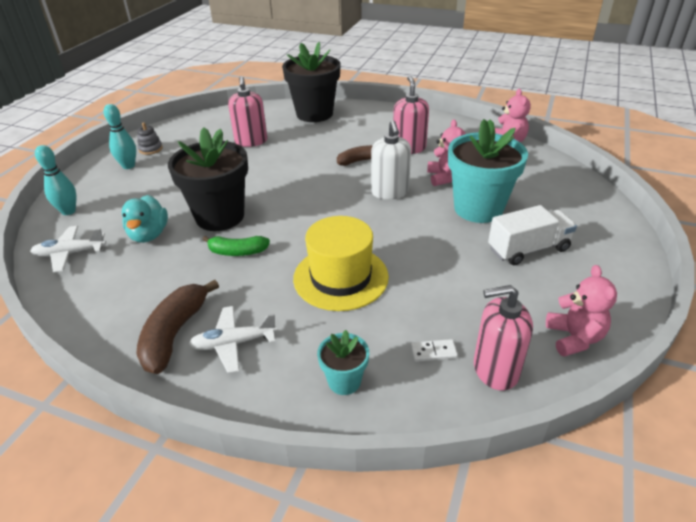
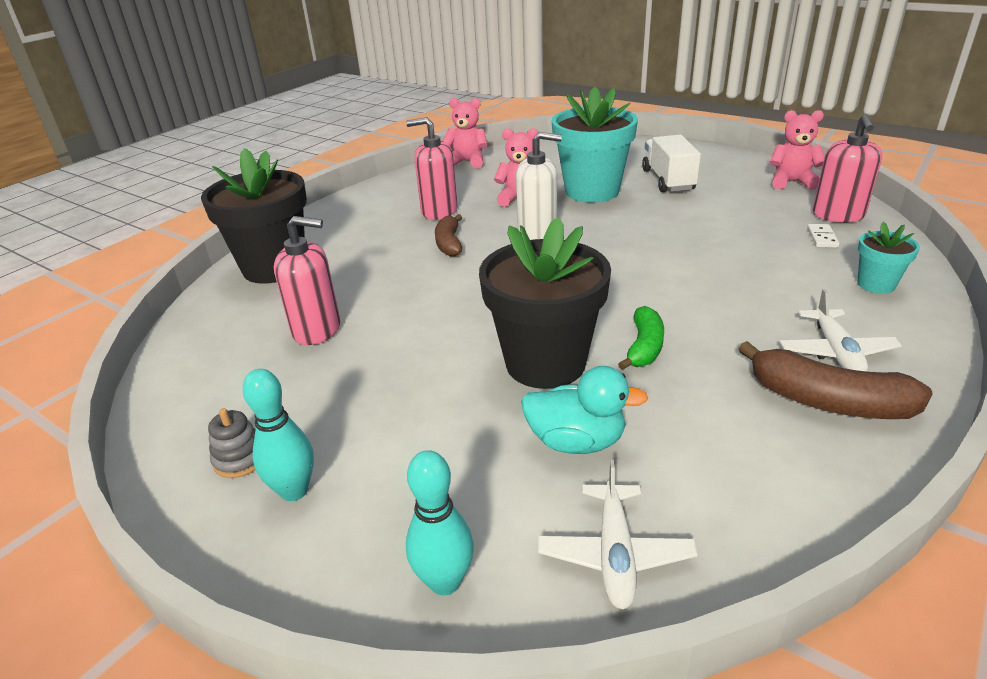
camera: 75 degrees left, 5 degrees down
(340, 277) = (707, 275): yellow hat -> none

